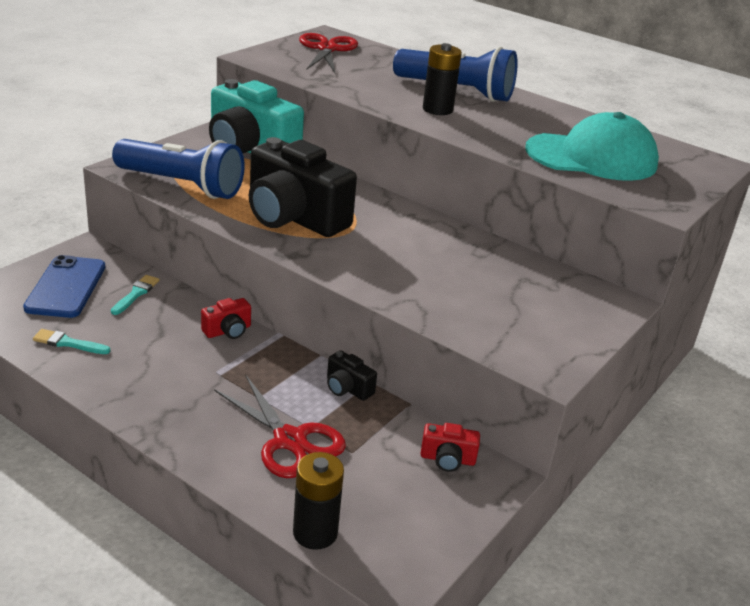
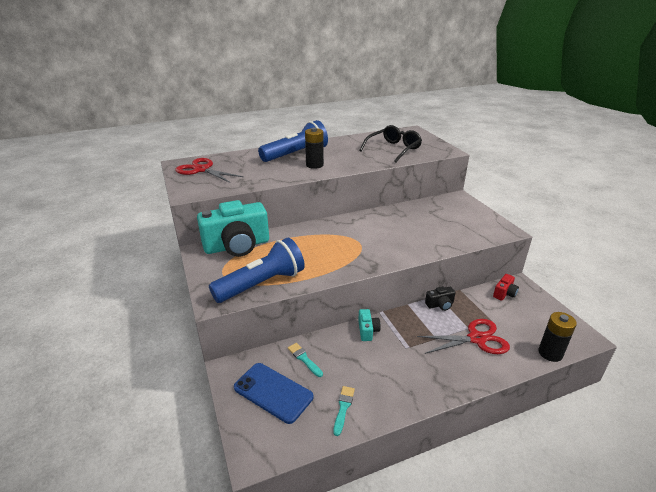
camera: 55 degrees left, 0 degrees up
(68, 343) = (343, 408): turquoise brush -> turquoise brush turned 150 degrees clockwise
(228, 331) = (367, 331): red camera -> turquoise camera
(294, 217) = (333, 255): black camera -> none
(591, 157) = (393, 149): turquoise cap -> black glasses

